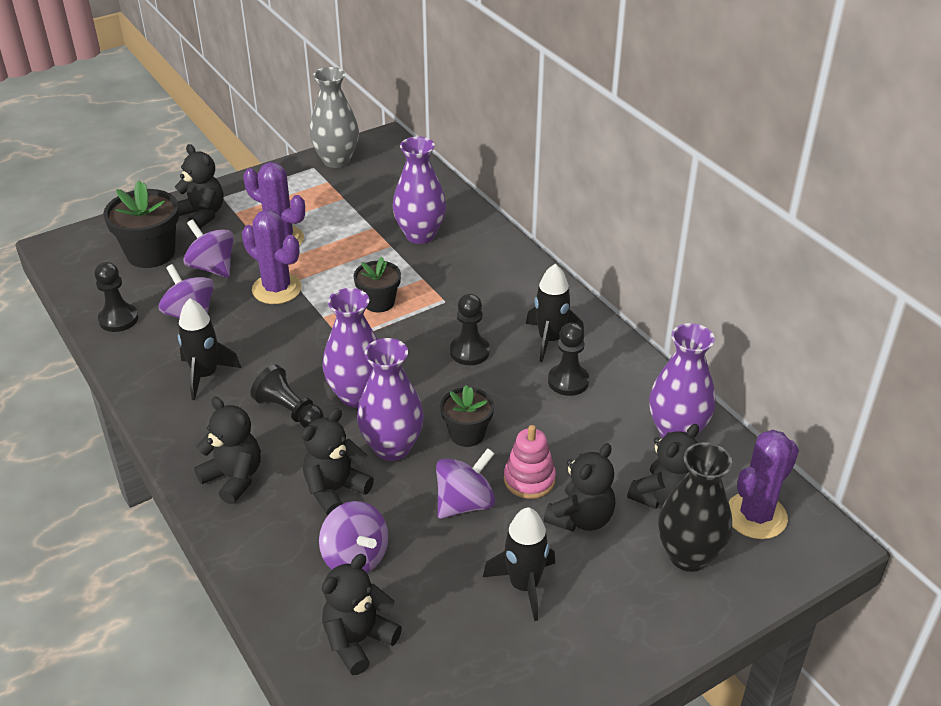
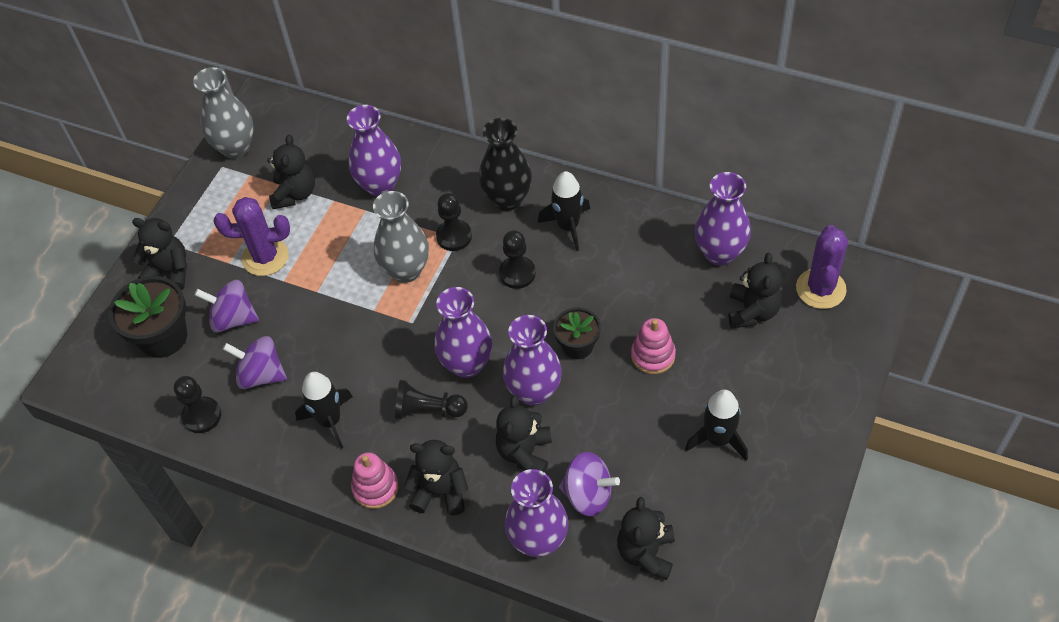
camera: 30 degrees left, 15 degrees up
(187, 443) = (375, 488): none -> pink stacking toy
(274, 567) = (538, 540): none -> purple vase
(277, 289) = (310, 307): purple cactus -> none
(379, 302) = (406, 270): black flower pot -> grey vase
(465, 503) = (625, 403): purple spinning top -> none
(568, 381) = (611, 256): black pawn -> black pawn (454, 236)
(581, 518) = (712, 364): black teddy bear -> black teddy bear (295, 194)
(688, 555) = (802, 347): black vase -> black vase (507, 199)

